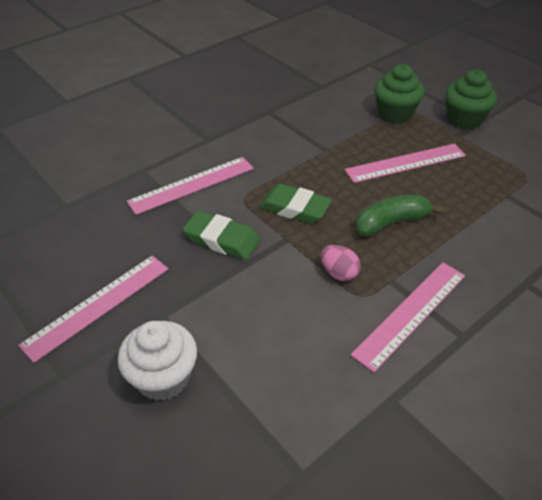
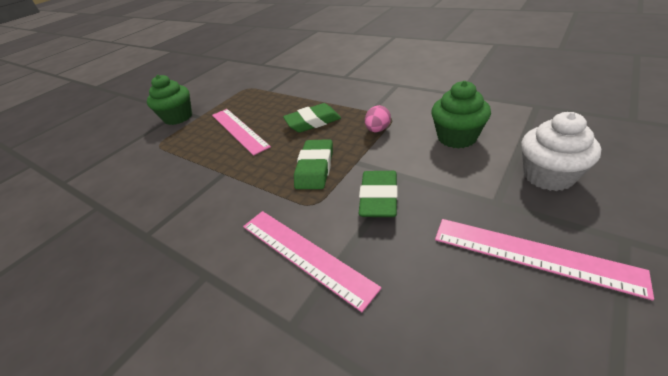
camera: 100 degrees left, 5 degrees down
(391, 222) = (313, 122): green banana -> green eraser
(395, 114) = (165, 149): green cupcake -> green cupcake (457, 137)
(410, 313) = (393, 100): pink ruler -> none

